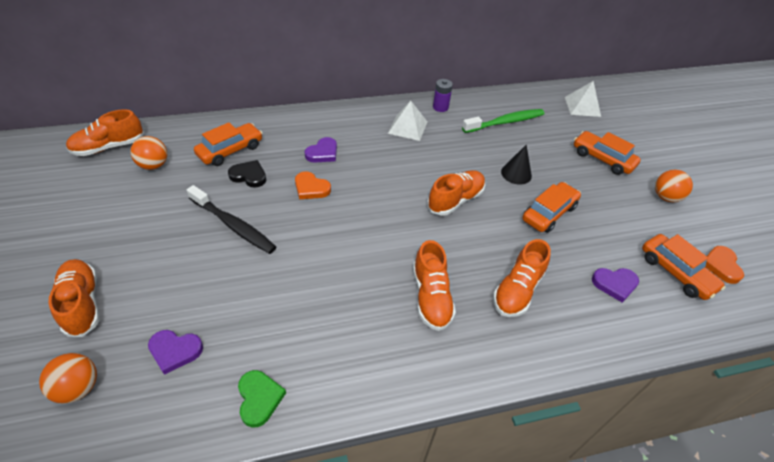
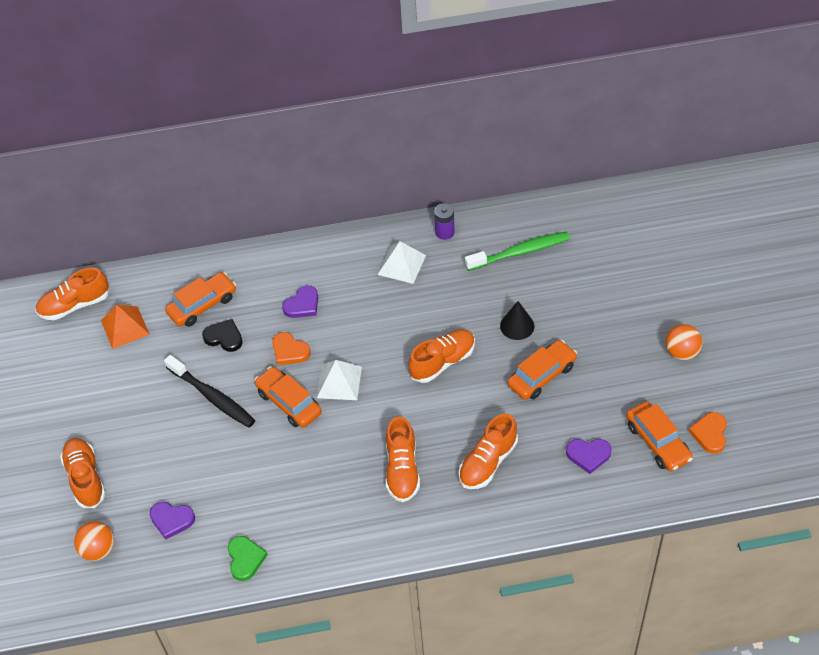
camera: 10 degrees right, 5 degrees up
(154, 165) = (125, 327): orange ball -> orange pyramid
(582, 106) = (624, 222): white pyramid -> white pyramid (339, 382)
(602, 159) = (624, 302): orange car -> orange car (289, 402)

